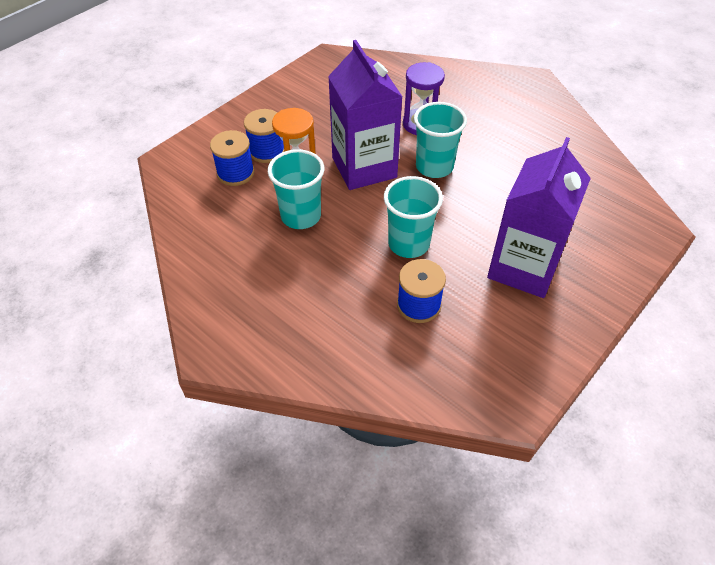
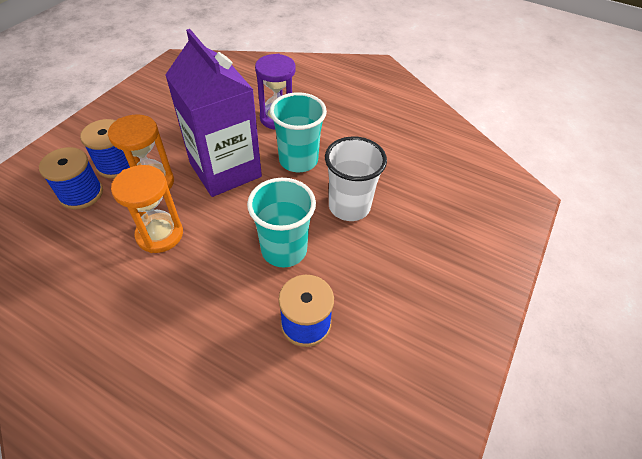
camera: 15 degrees left, 0 degrees up
(301, 216) = (160, 234): turquoise cup -> orange hourglass
(476, 215) = (349, 206): none -> white cup
(523, 267) = (409, 259): purple carton -> none

